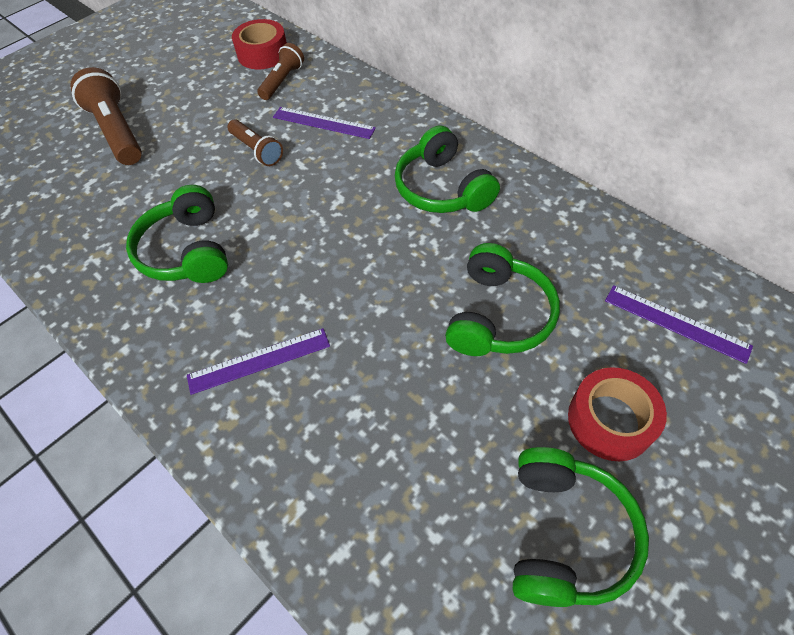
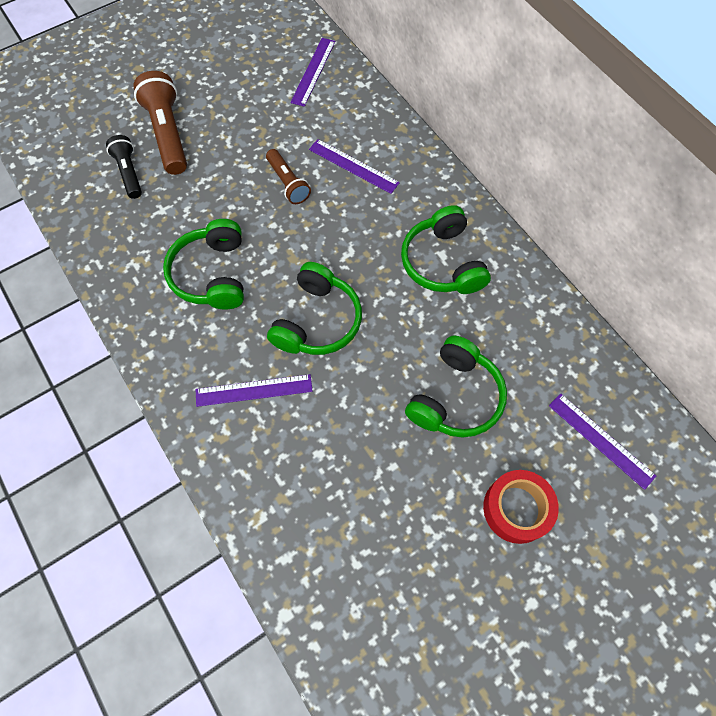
camera: 10 degrees right, 10 degrees up
(78, 174) = (129, 173): none -> black flashlight
(263, 54) = (313, 71): red tape -> purple ruler
(282, 81) = (325, 109): brown flashlight -> none
(565, 534) = (452, 586): green headphones -> green headphones (317, 321)

